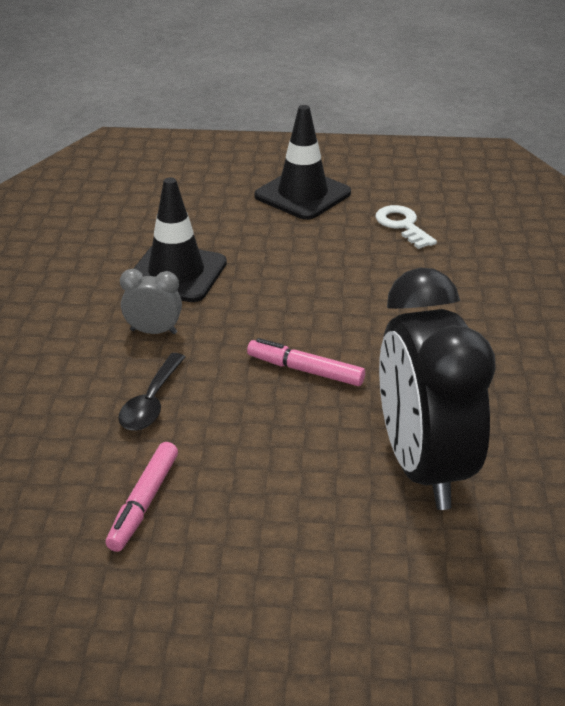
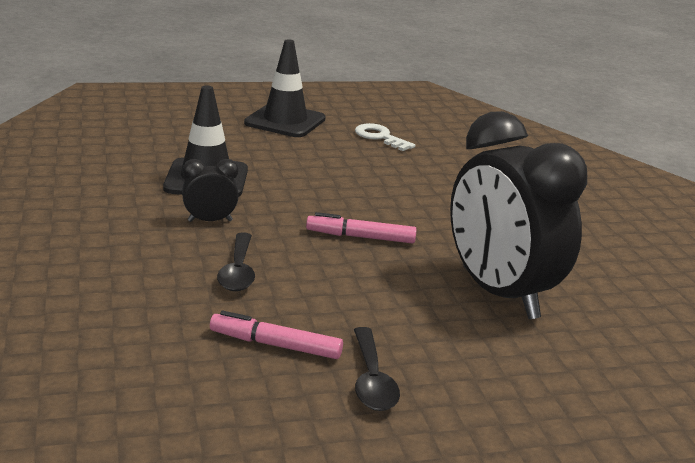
camera: 20 degrees left, 10 degrees down
(144, 503) = (275, 345): pink marker -> pink marker turned 105 degrees clockwise
(153, 331) = (210, 221): grey clock -> black clock
(221, 562) = (372, 380): none -> black spoon

